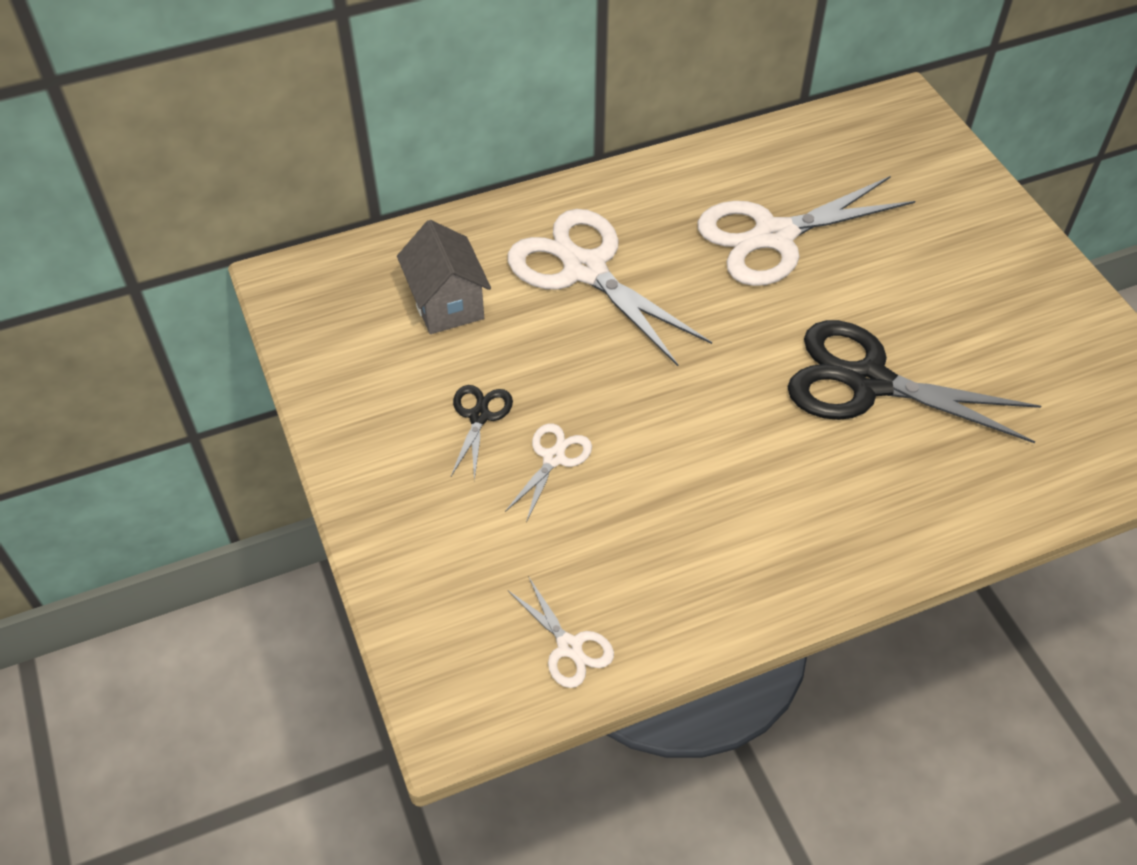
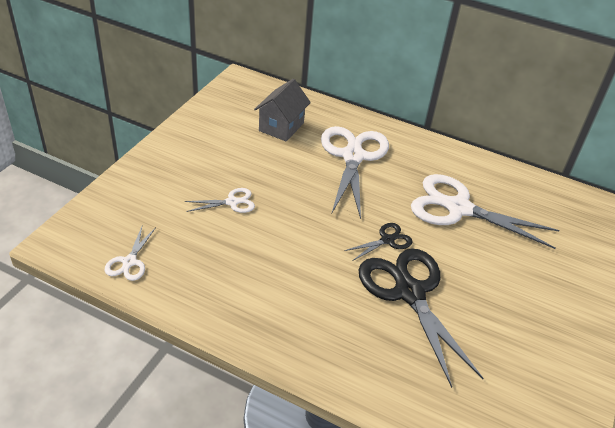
camera: 45 degrees right, 10 degrees down
(479, 416) = (230, 167): black scissors -> black scissors (387, 240)

